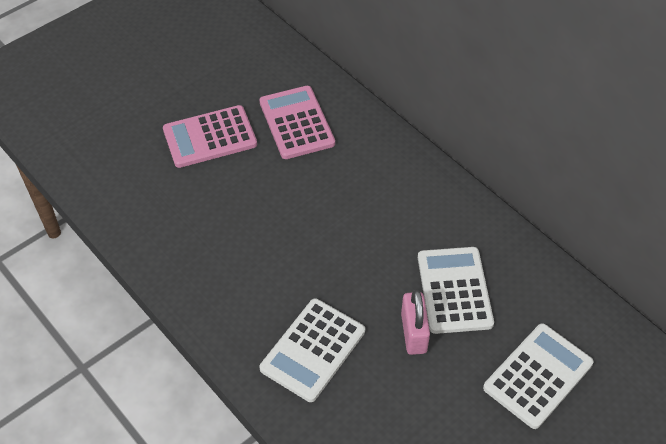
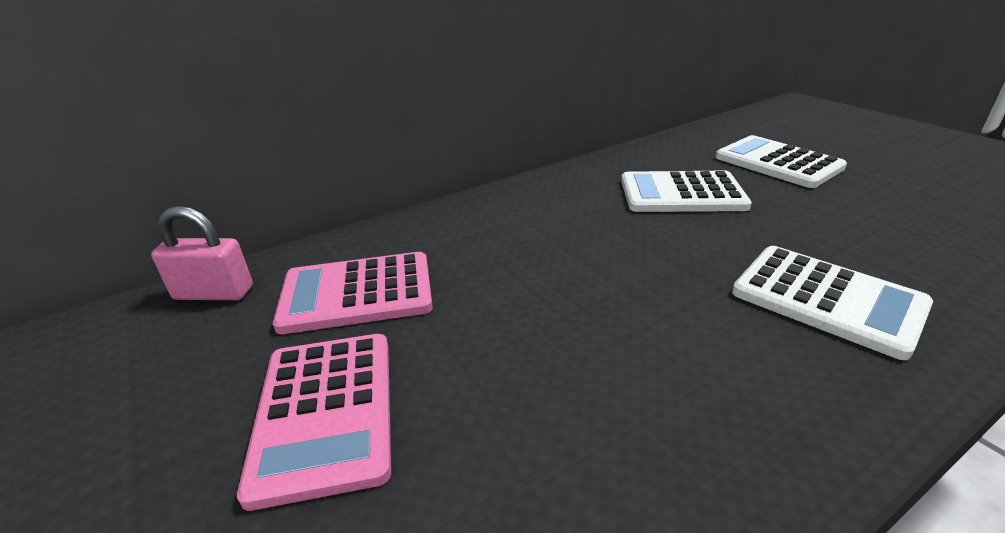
camera: 80 degrees left, 20 degrees down
(413, 333) = (755, 220): pink padlock -> pink padlock (214, 293)

